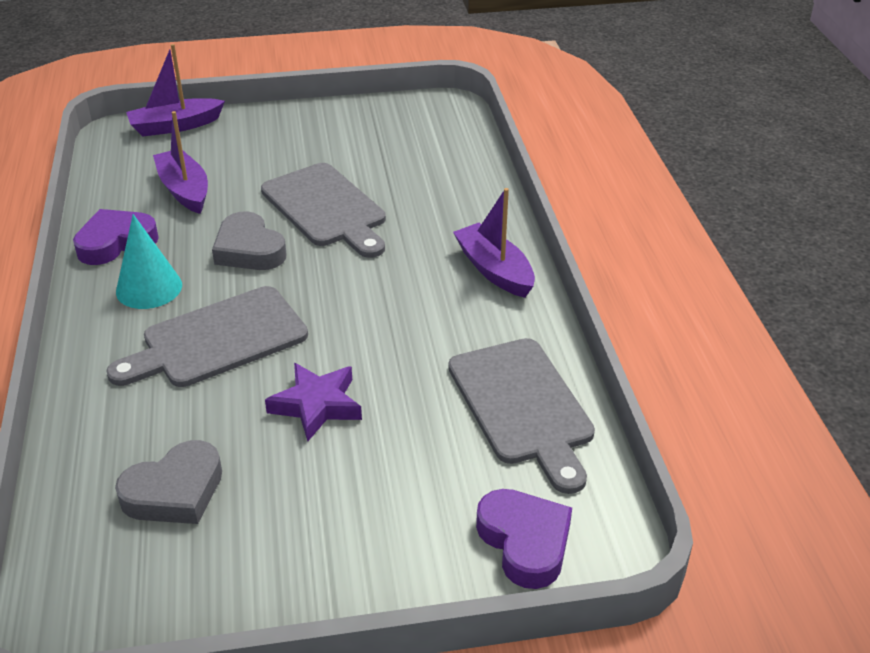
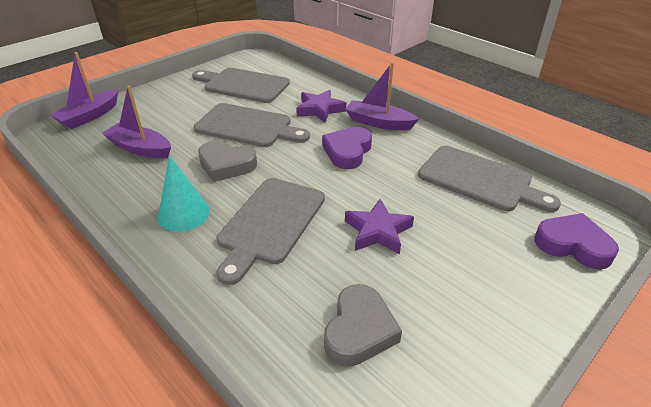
camera: 35 degrees left, 0 degrees up
(116, 242) = (125, 196): purple heart -> purple heart (347, 151)
(387, 145) = (243, 85): none -> grey cutting board
(441, 220) = (320, 109): none -> purple star

